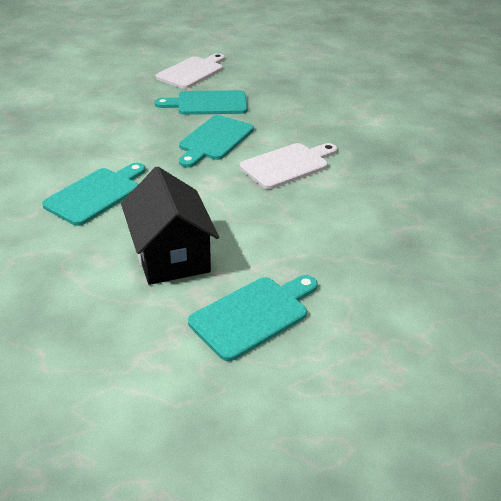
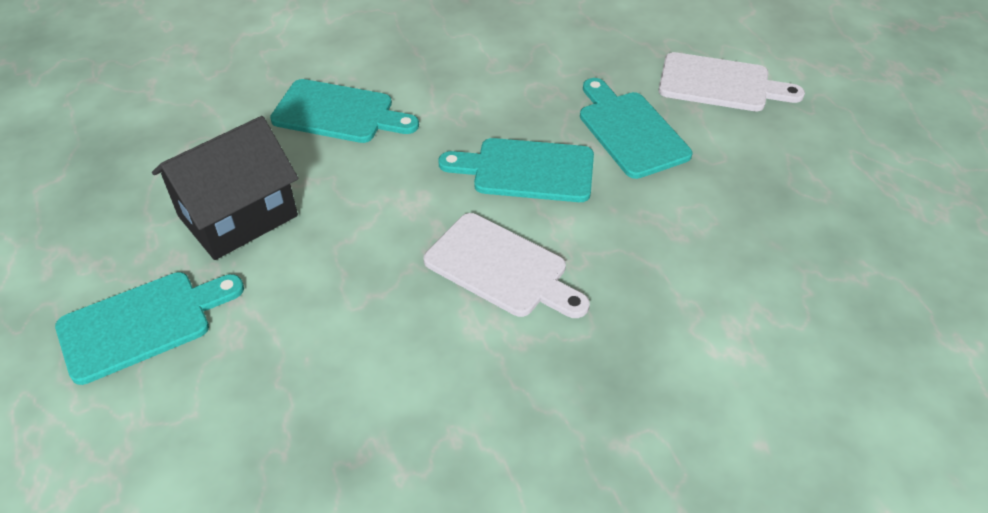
camera: 70 degrees right, 10 degrees up
(253, 315) = (142, 323): turquoise cutting board -> turquoise cutting board turned 60 degrees counterclockwise

